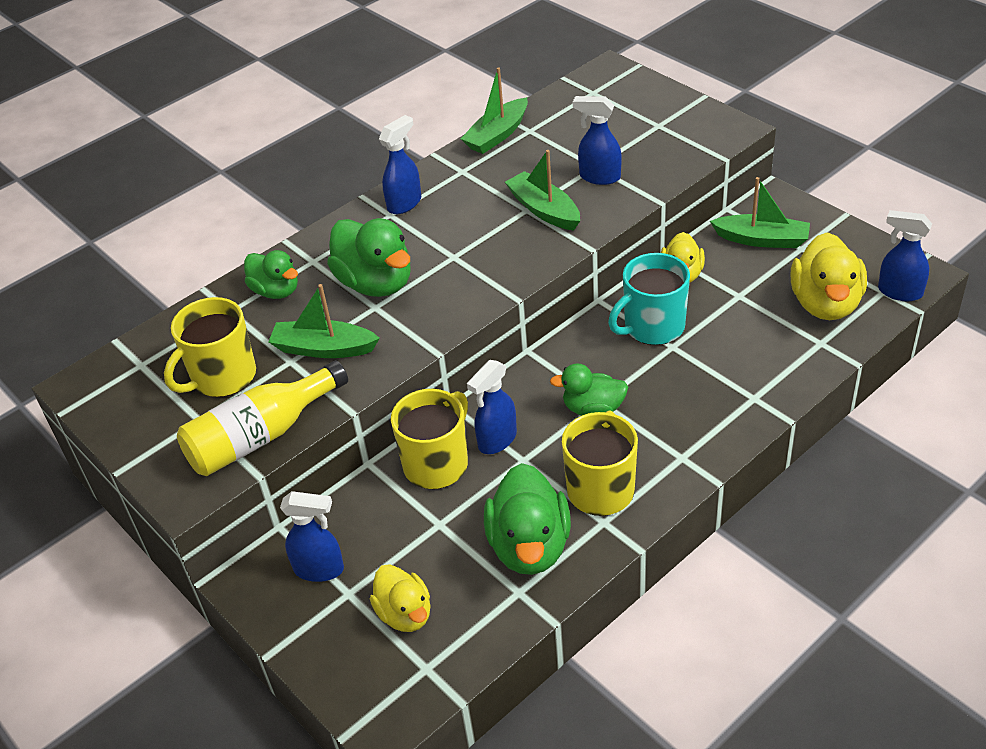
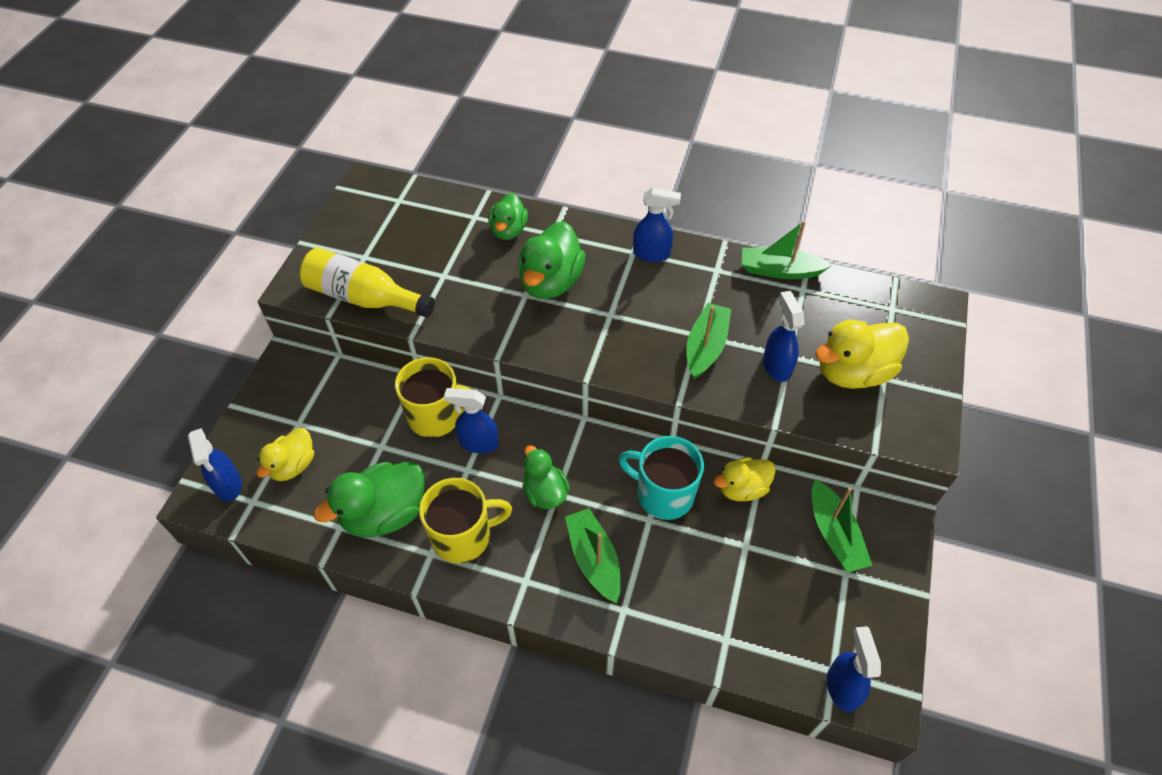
camera: 55 degrees right, 10 degrees up
(222, 377) = (408, 247): yellow mug -> none
(319, 569) = (311, 396): blue spray bottle -> blue spray bottle (228, 485)
(324, 348) = (465, 287): green boat -> green boat (594, 559)
(825, 304) = (781, 624): yellow duck -> yellow duck (852, 372)

